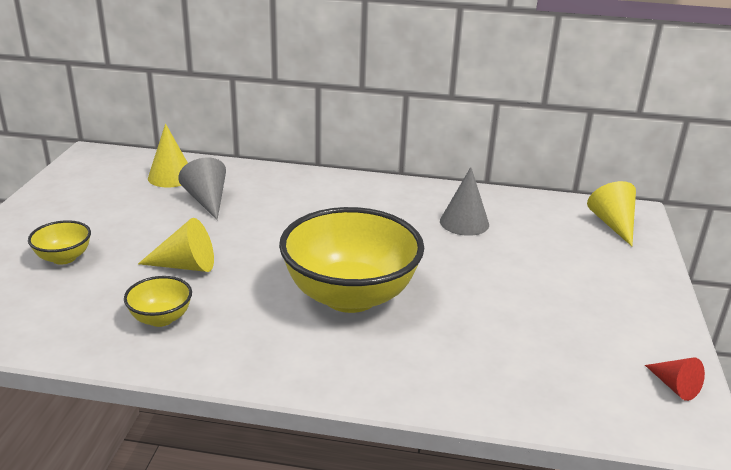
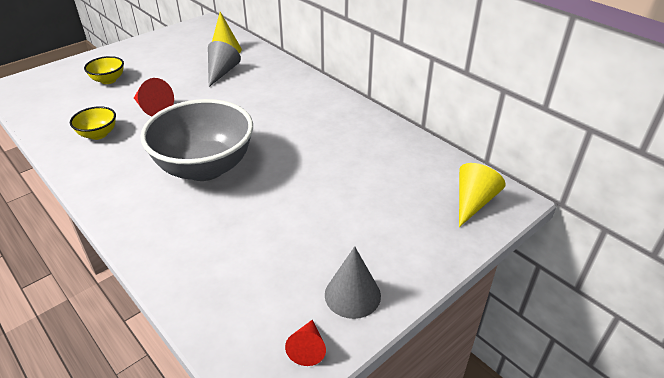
camera: 40 degrees right, 10 degrees up
(185, 266) = (153, 109): yellow cone -> red cone
(350, 296) = (205, 167): yellow bowl -> grey bowl
(464, 222) = (354, 150): grey cone -> grey cone (352, 295)

